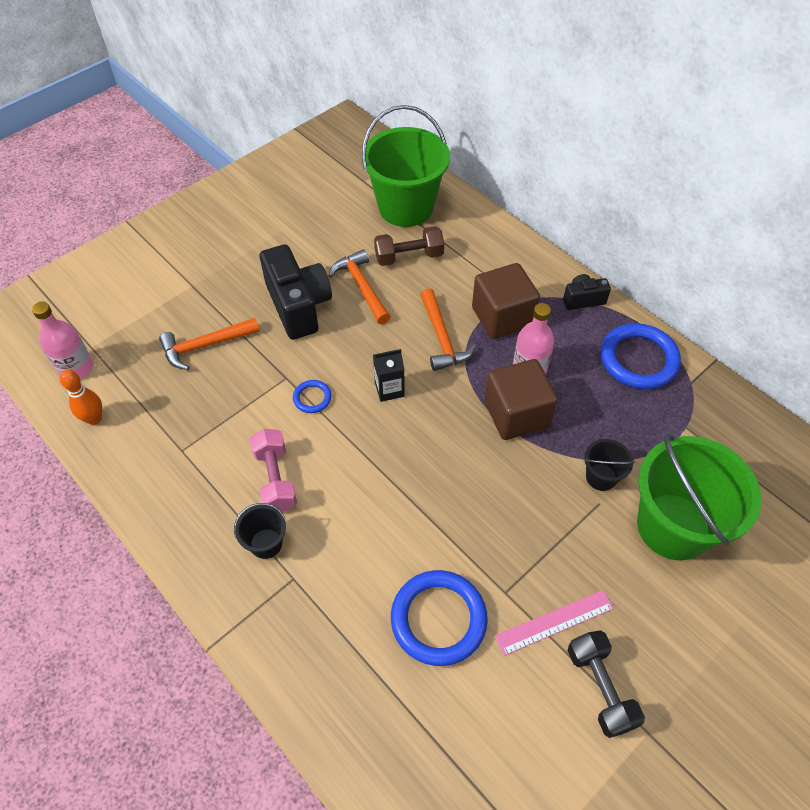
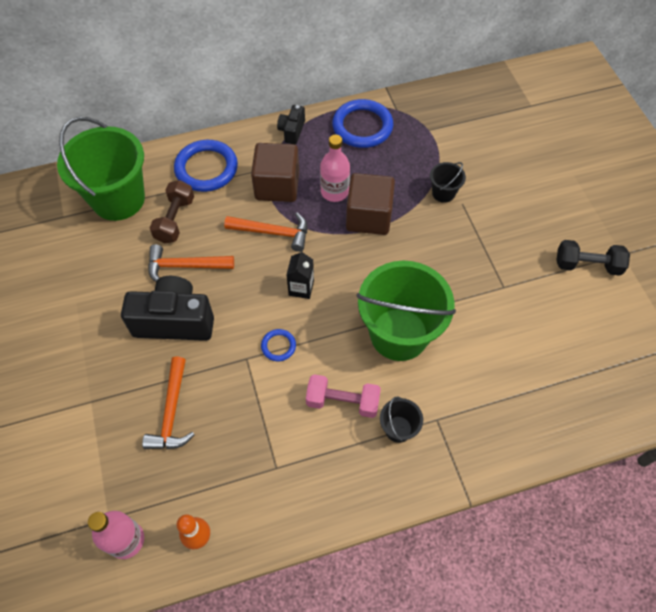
camera: 65 degrees left, 5 degrees up
(438, 619) = (507, 335): blue ring -> blue ring (206, 168)
(554, 622) = (535, 269): pink ruler -> none
(673, 526) = (496, 173): green bucket -> green bucket (399, 334)

